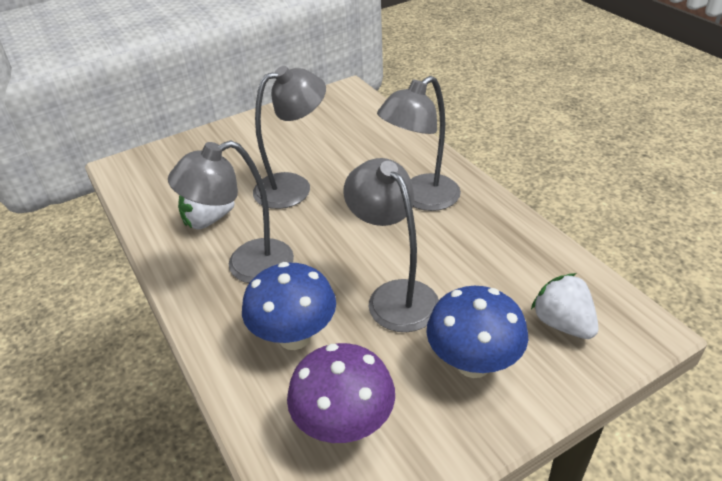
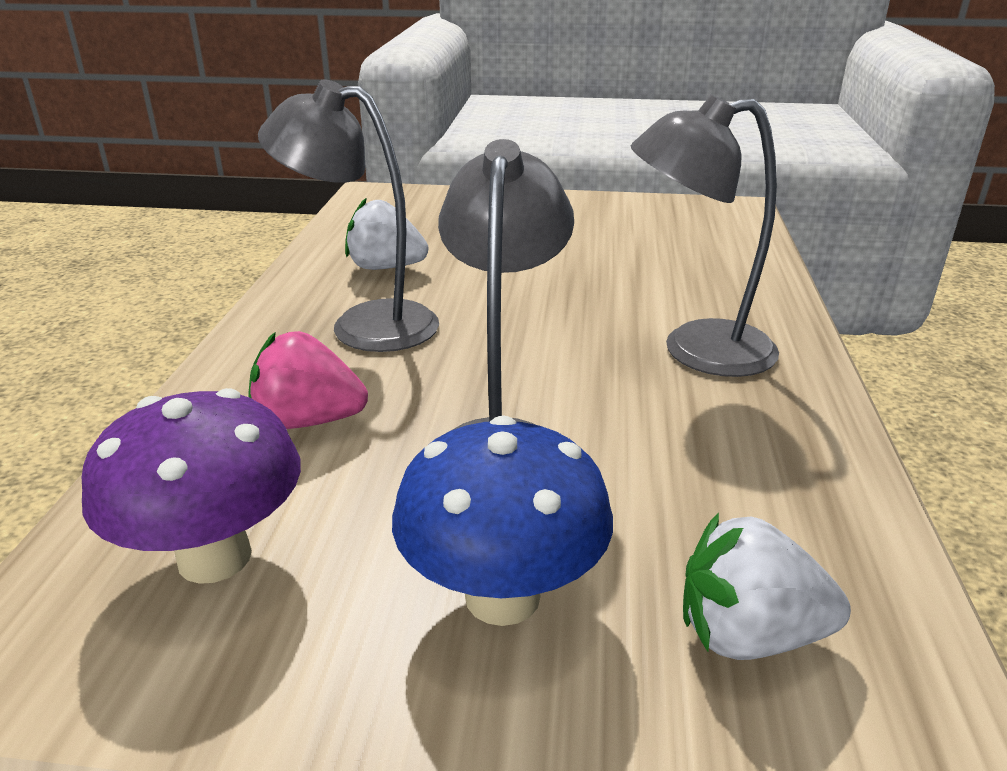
camera: 35 degrees right, 10 degrees down
(294, 187) = (531, 273): grey lamp -> none
(294, 337) = (308, 421): blue mushroom -> pink strawberry
(563, 323) = (748, 635): white strawberry -> white strawberry turned 90 degrees counterclockwise

